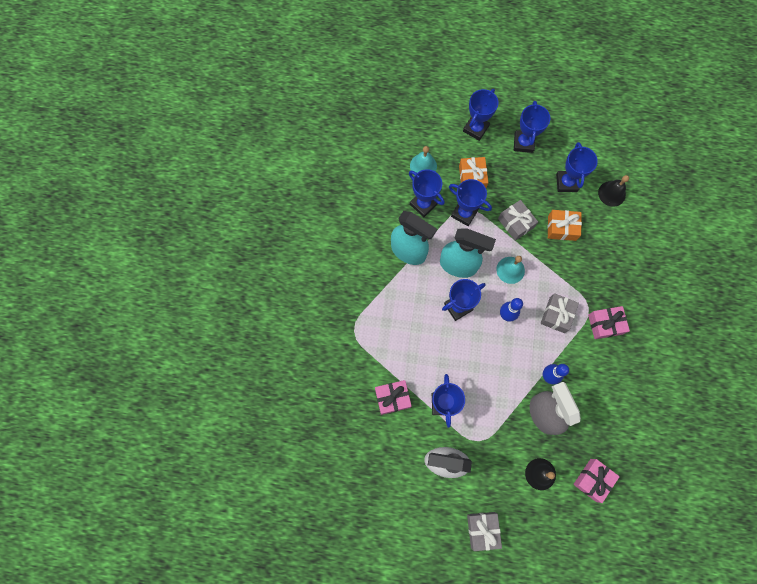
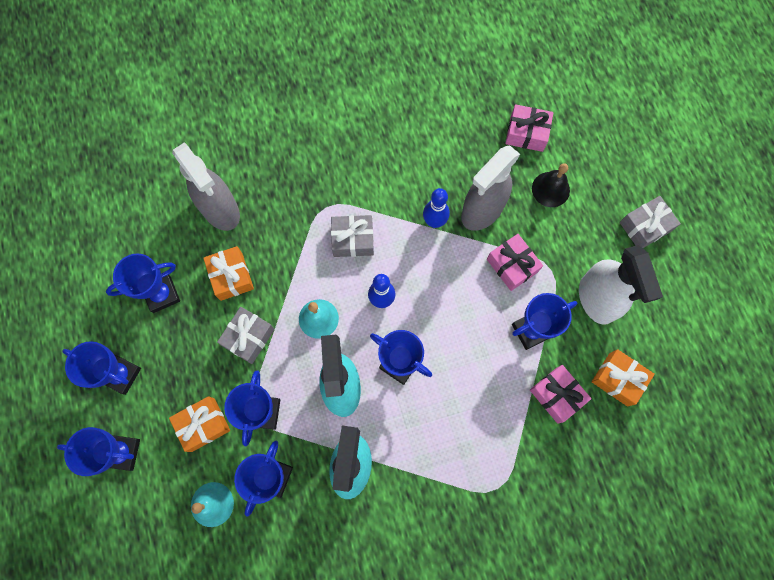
camera: 115 degrees left, 0 degrees up
(384, 445) = (618, 379): none -> orange gift
(523, 143) = (121, 375): blue trophy -> blue trophy turned 45 degrees clockwise
(605, 324) = (338, 181): pink gift -> pink gift (512, 265)
(611, 193) = (155, 232): black bell -> none
(612, 239) = (220, 210): none -> grey spray bottle

